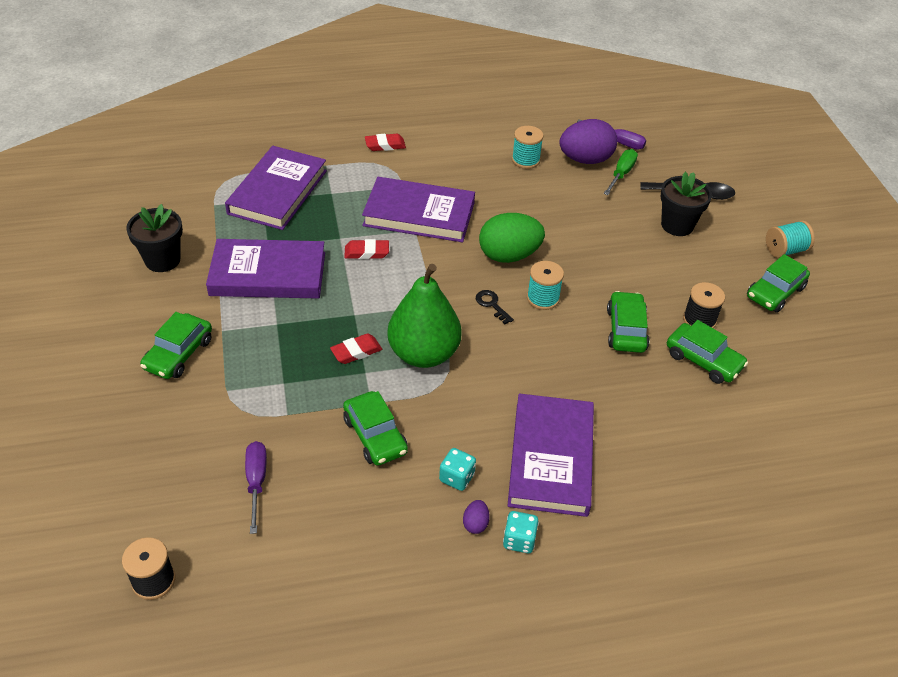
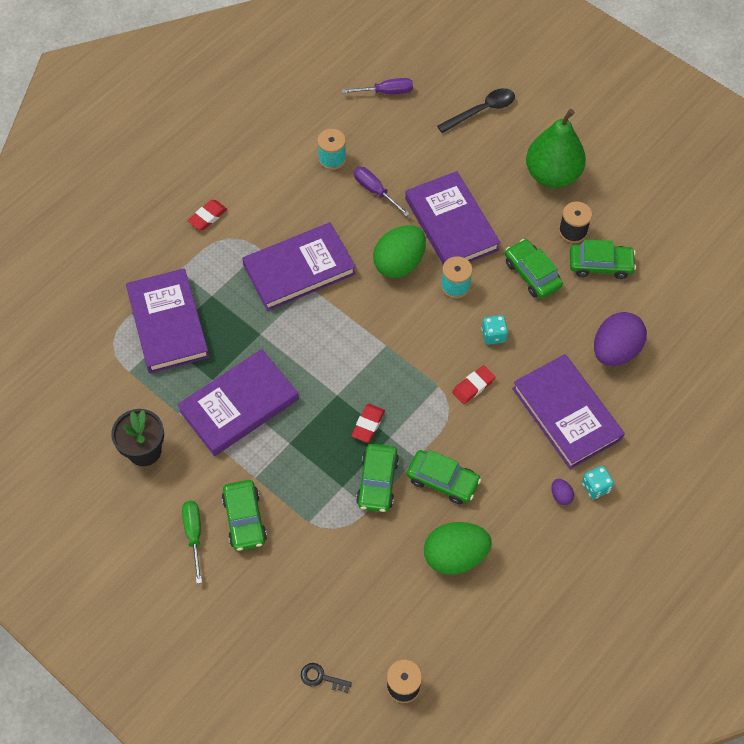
camera: 35 degrees left, 15 degrees up
(256, 482) = (399, 572): purple screwdriver -> purple screwdriver (375, 191)
(320, 504) = (455, 556): none -> green egg
(366, 252) = (293, 333): red eraser -> red eraser (473, 386)
(423, 354) = (415, 392): green pear -> green pear (552, 175)
(457, 477) = (521, 472): turquoise dice -> turquoise dice (493, 335)
(492, 305) = (425, 317): black key -> black key (321, 677)
(584, 254) = (451, 224): none -> purple book
(585, 160) = (377, 128): purple egg -> purple egg (615, 351)
(621, 174) = (415, 125): green screwdriver -> green screwdriver (194, 534)
(677, 225) = (494, 151): black flower pot -> none
(775, 292) = (603, 171): green car -> green car (377, 482)
(785, 250) = (583, 126): turquoise spool -> none

